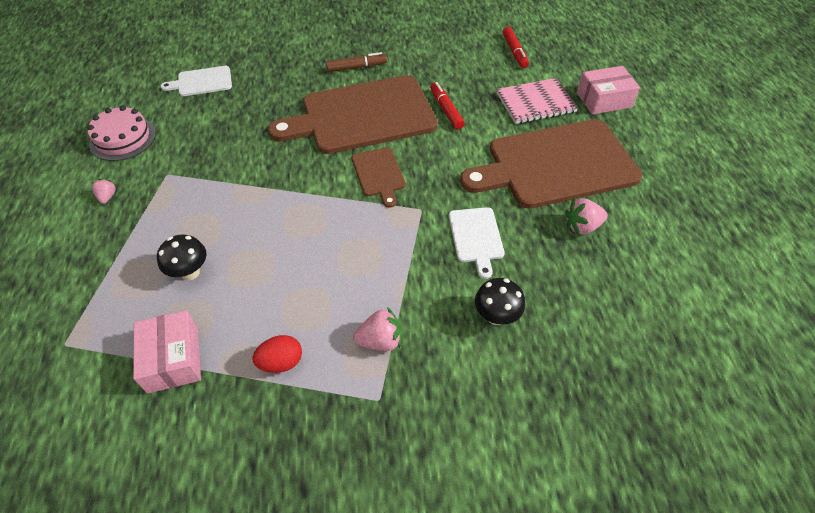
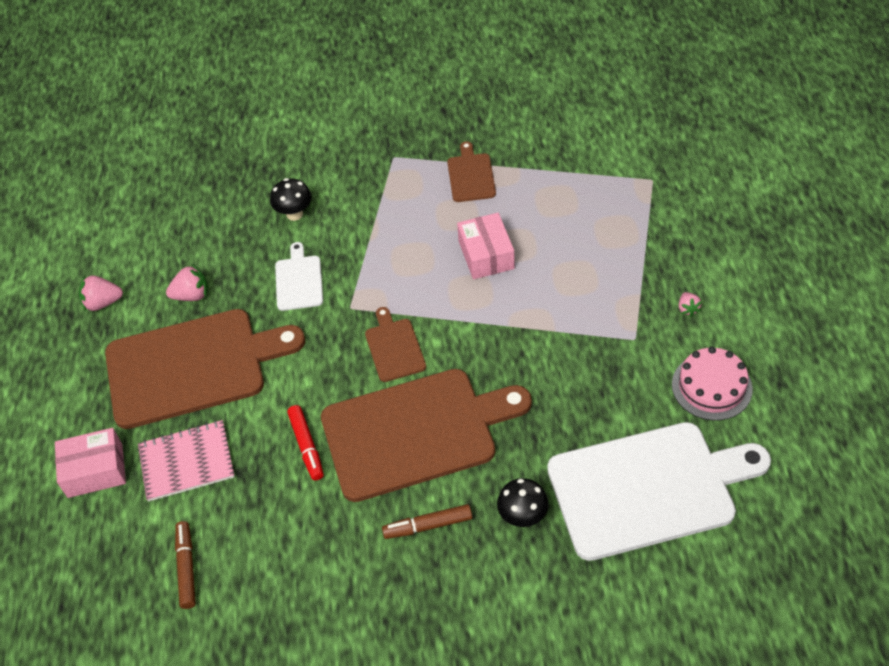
camera: 175 degrees left, 0 degrees up
(173, 359) = (558, 174): pink box -> pink box (486, 255)
(190, 272) = (568, 238): black mushroom -> black mushroom (522, 517)
(202, 82) = (648, 489): white cutting board -> white cutting board, size x2.23
(281, 362) = (471, 175): red egg -> brown cutting board
(380, 340) = (392, 193): pink strawberry -> pink strawberry (103, 303)
(514, 52) = (187, 567): red marker -> brown marker

